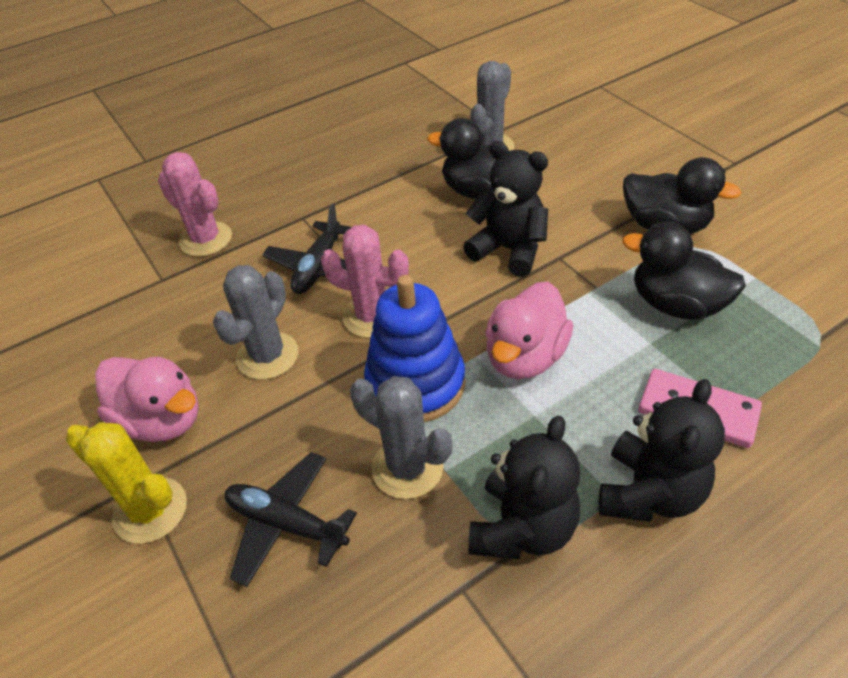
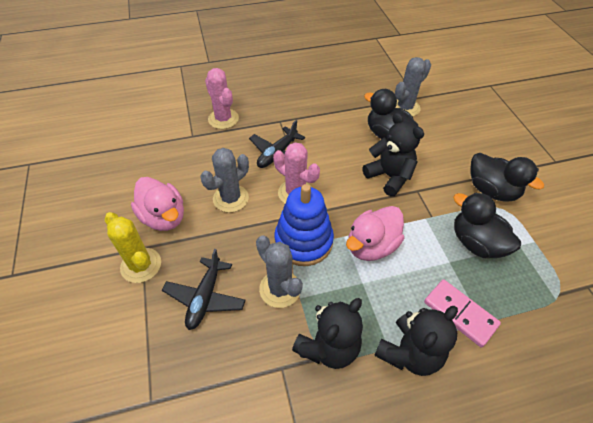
camera: 15 degrees right, 5 degrees up
(286, 523) = (205, 297): black plane -> black plane turned 120 degrees counterclockwise

